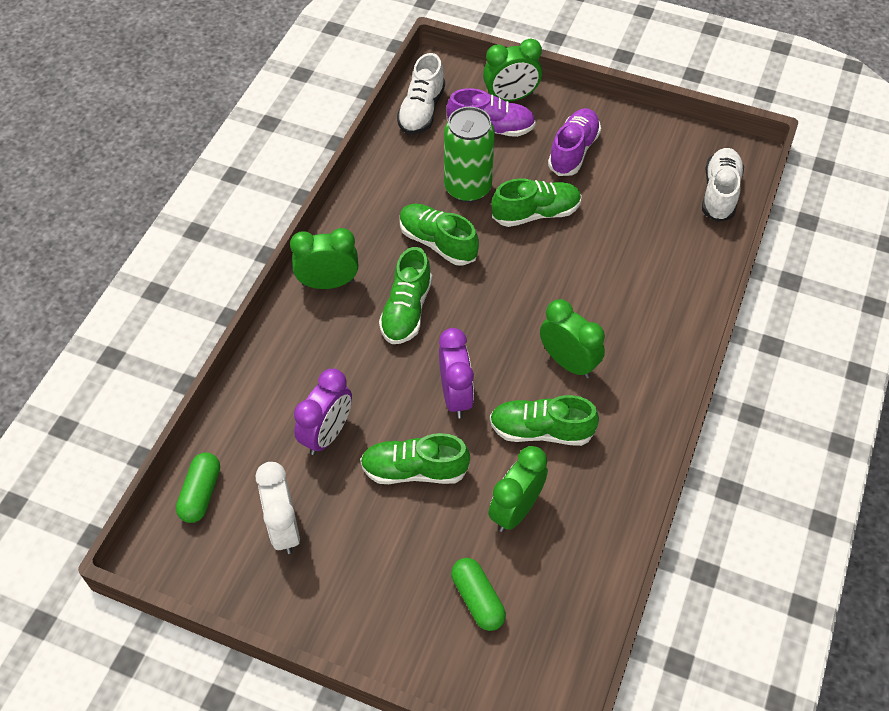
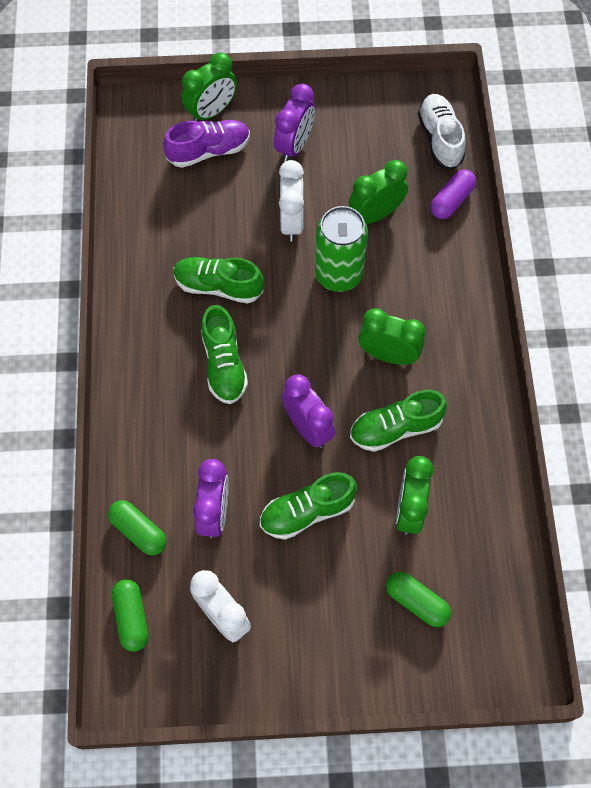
camera: 25 degrees left, 10 degrees up
(249, 421) = (139, 531): none -> green capsule
(328, 283) = (139, 367): green clock -> green clock (375, 214)
(421, 111) = (135, 157): white shoe -> none
(467, 188) = (218, 220): green can -> green can (338, 274)
(536, 213) = (291, 222): green shoe -> white clock
(573, 151) = (294, 145): purple shoe -> purple clock
(703, 250) = (451, 200): none -> purple capsule

